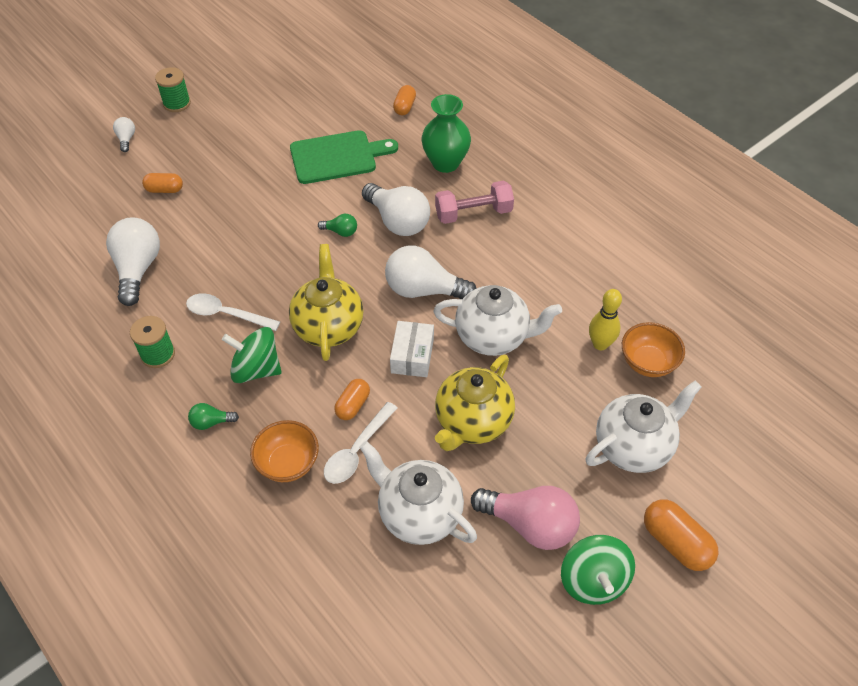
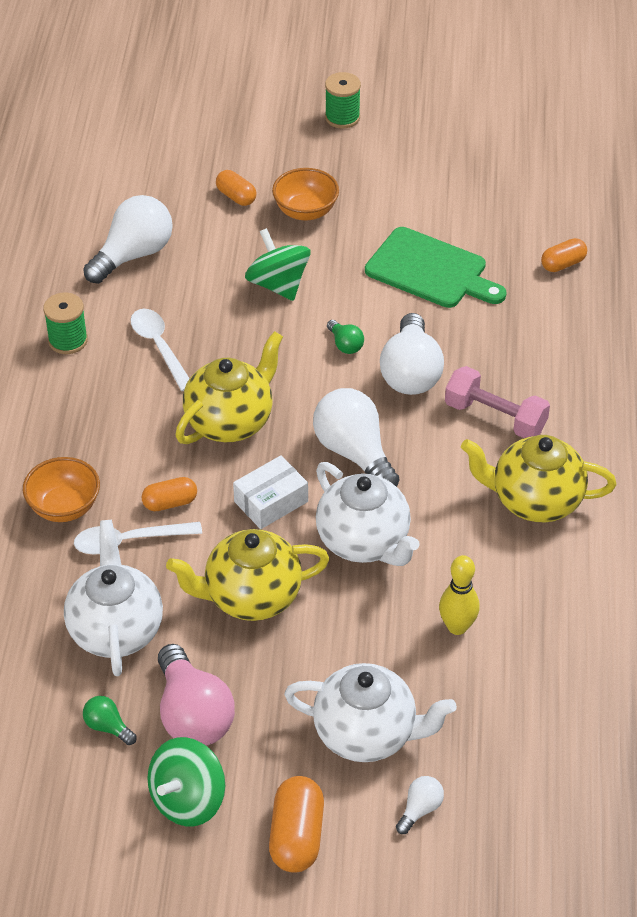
camera: 45 degrees right, 5 degrees down
(126, 139) = (257, 125): white light bulb -> white light bulb (420, 809)
(211, 422) = (45, 428): green light bulb -> green light bulb (108, 727)
(256, 369) = (129, 412): green spinning top -> green spinning top (278, 284)
(445, 163) = (531, 349): green vase -> none
(550, 243) = (534, 501): none -> yellow teapot
(648, 363) = (481, 679): orange bowl -> orange bowl (305, 211)

